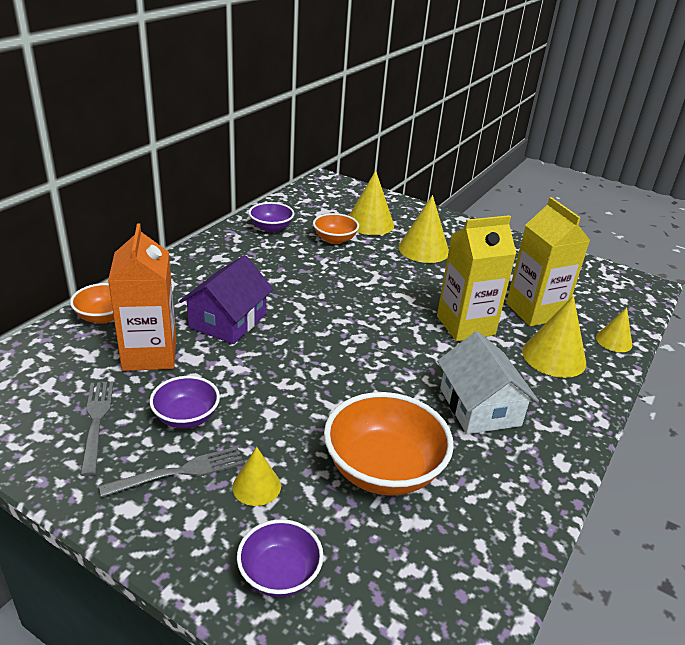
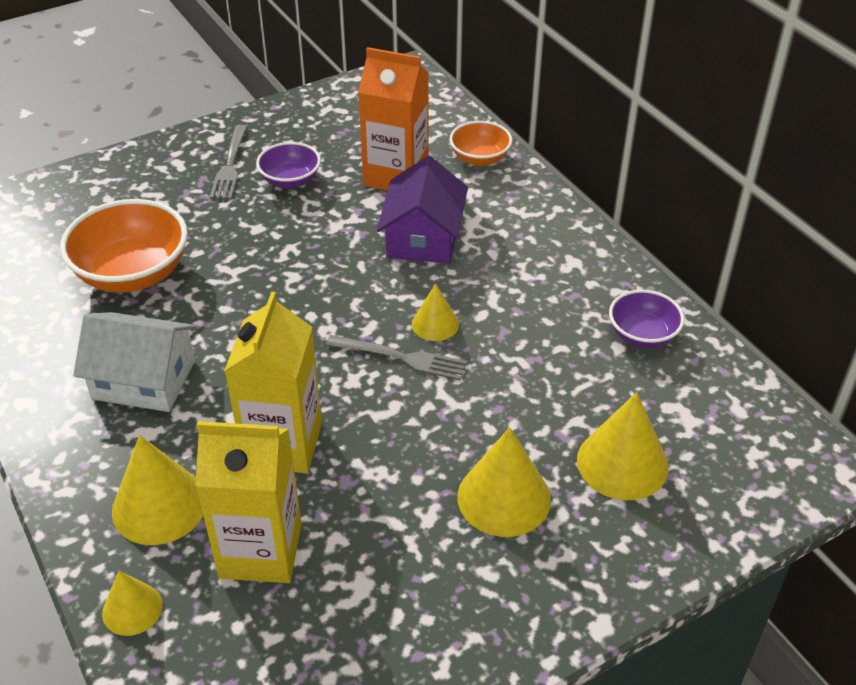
camera: 120 degrees right, 10 degrees up
(96, 421) = (321, 136): grey fork -> grey fork (402, 358)
(228, 320) = (423, 237): purple house -> purple house turned 45 degrees clockwise
(256, 486) = (181, 199): yellow cone -> yellow cone (435, 324)
(279, 574) = (96, 189): purple bowl -> none
(335, 239) = (580, 395): orange bowl -> none

